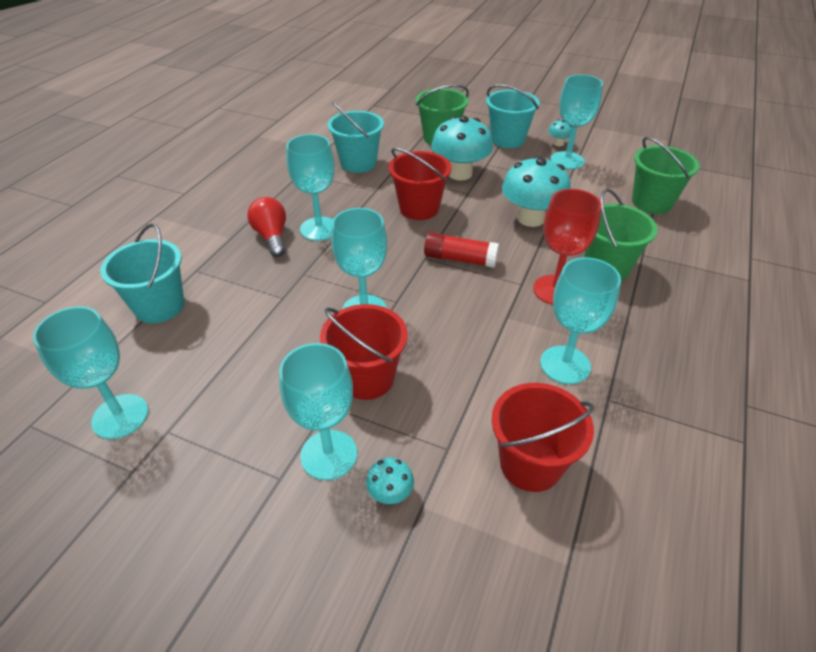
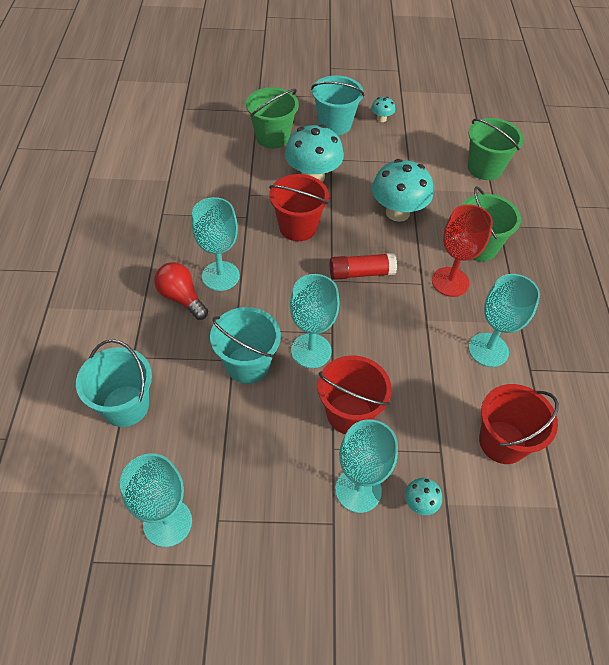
camera: 25 degrees left, 10 degrees up
(358, 163) = (212, 188): turquoise bucket -> turquoise bucket (247, 364)
(567, 160) = (397, 138): turquoise goblet -> none

